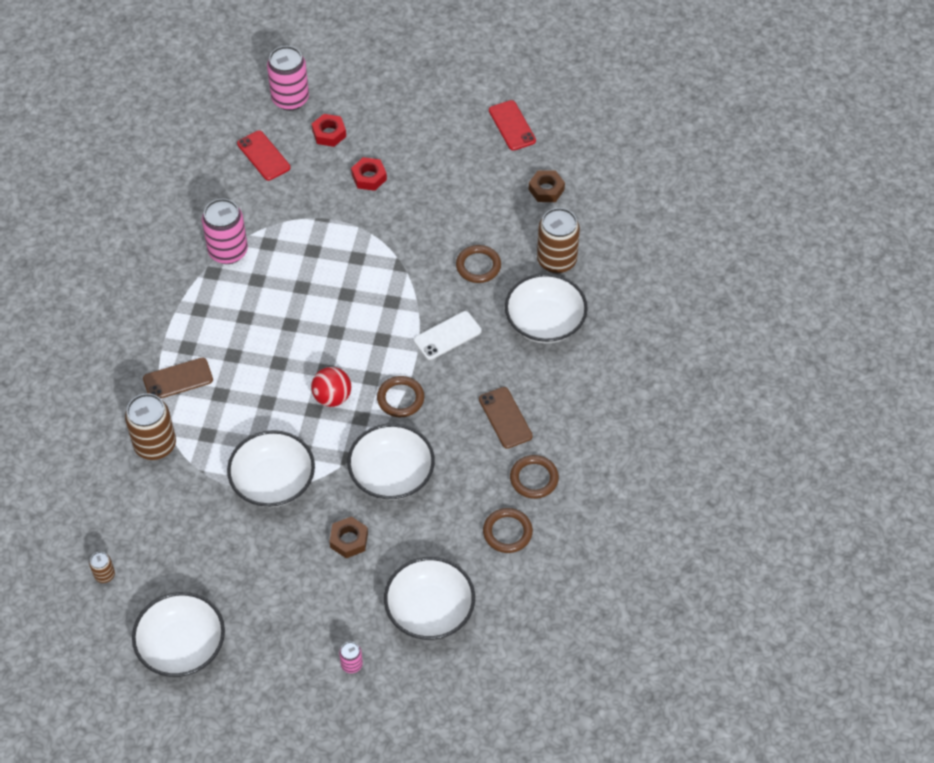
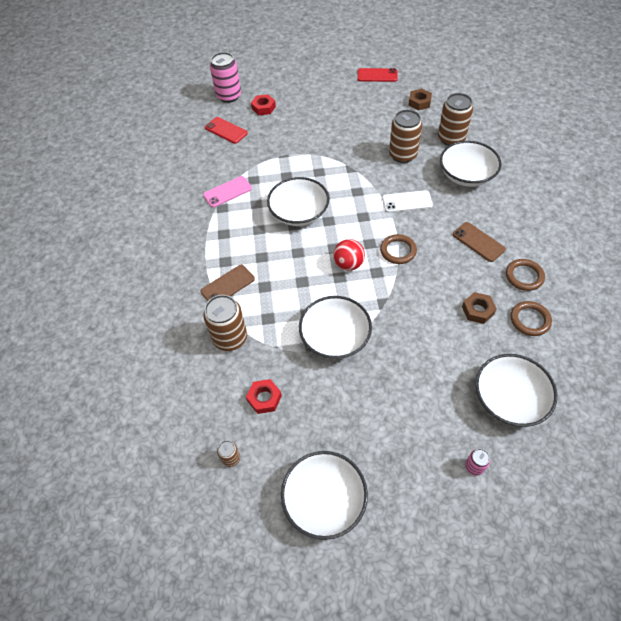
camera: 15 degrees left, 0 degrees up
(228, 251) = (227, 192): pink can -> pink phone
(349, 540) = (416, 364): brown nut -> brown nut (477, 310)
(369, 177) = (302, 124): red nut -> red nut (264, 398)
(391, 474) = (421, 305): white bowl -> white bowl (299, 213)
(447, 336) = (407, 201): white phone -> white phone turned 45 degrees clockwise
(478, 266) = (402, 155): brown ring -> brown can
(512, 126) = (377, 75): red phone -> red phone turned 45 degrees counterclockwise

